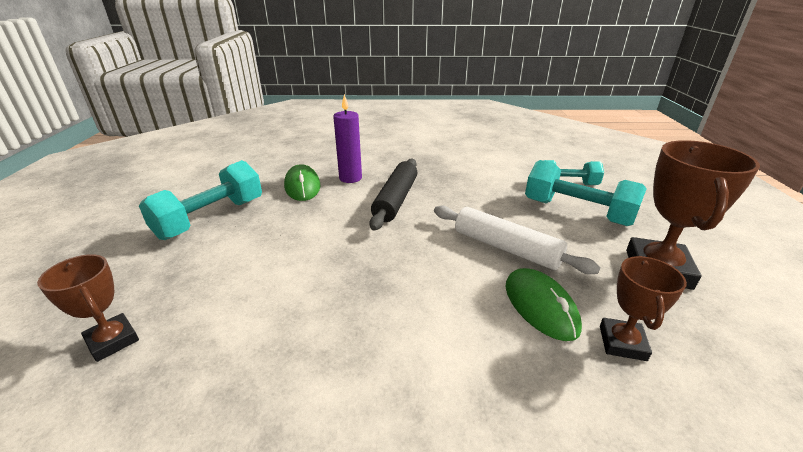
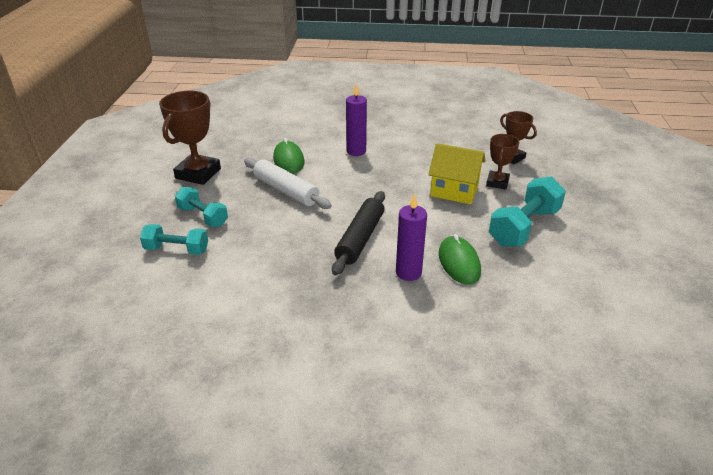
camera: 175 degrees left, 5 degrees up
(268, 260) = (454, 191): none -> yellow house
(424, 339) = (356, 151): none -> purple candle
(577, 212) = (203, 216): turquoise dumbbell -> turquoise dumbbell, size x0.64
(622, 343) = (261, 146): brown trophy -> brown trophy (497, 182)

